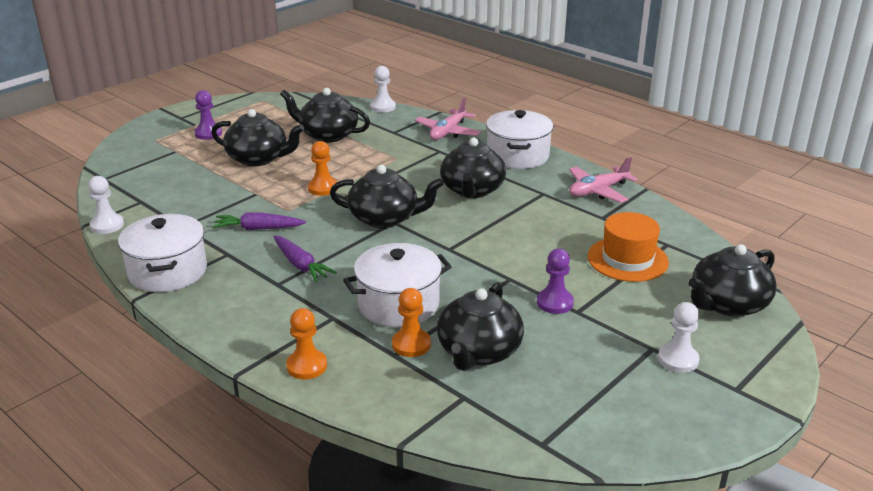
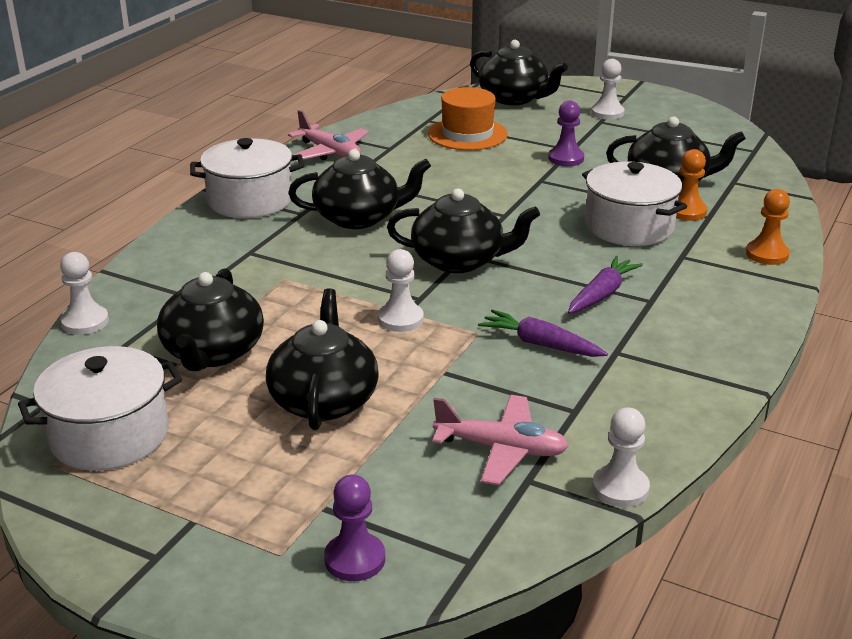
camera: 105 degrees left, 0 degrees up
(168, 271) = (690, 386): white pot -> white pot (109, 435)
(208, 133) = (233, 489): purple pawn -> purple pawn (355, 559)
(258, 229) = (540, 344): purple carrot -> purple carrot turned 135 degrees clockwise
(323, 188) = (400, 319): orange pawn -> white pawn
(385, 218) = (459, 261): black teapot -> black teapot turned 105 degrees clockwise
(448, 132) = (183, 254): pink plane -> pink plane (501, 449)

